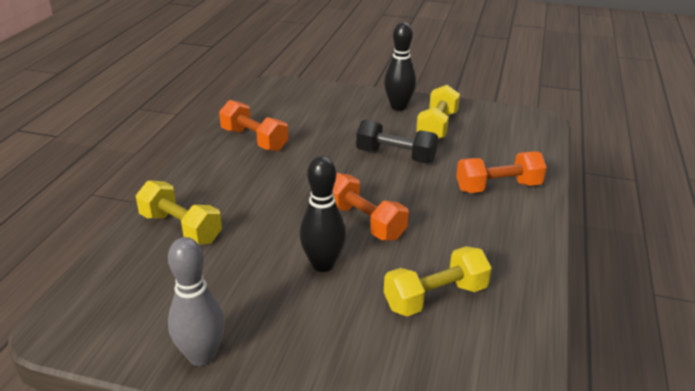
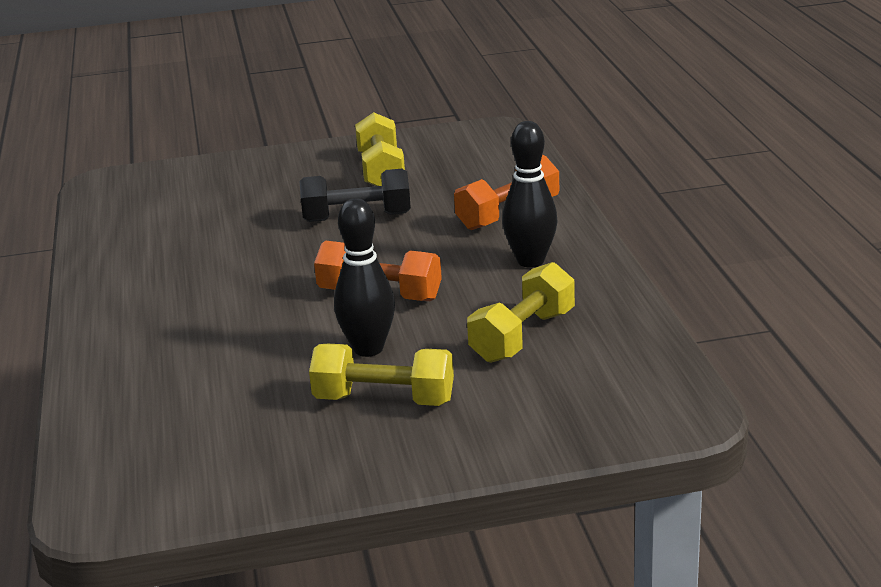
camera: 25 degrees left, 5 degrees down
(181, 228) = (148, 372): yellow dumbbell -> yellow dumbbell (384, 400)
(202, 356) = (307, 472): grey bowling pin -> none
(254, 140) = (147, 252): orange dumbbell -> none
(398, 107) = (311, 162): black bowling pin -> black bowling pin (530, 261)

